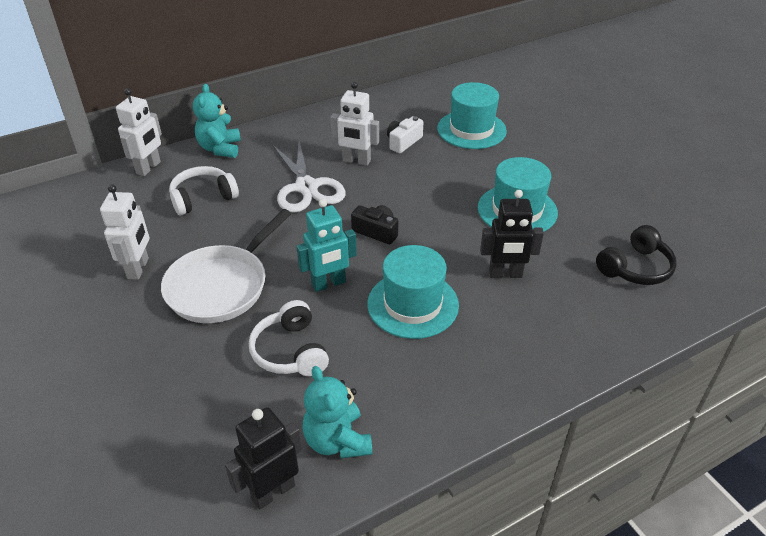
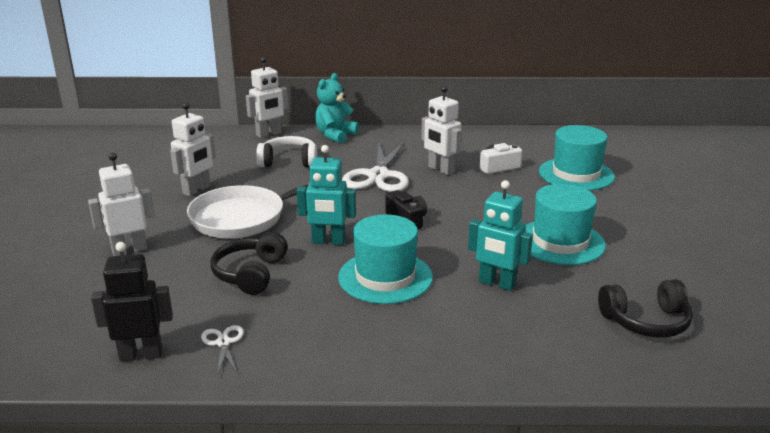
camera: 30 degrees right, 15 degrees down
(138, 373) = (129, 250): none -> white robot
(290, 351) = (250, 274): white headphones -> black headphones
(337, 440) = (223, 343): turquoise teddy bear -> white scissors
(505, 274) = (496, 284): black robot -> turquoise robot

